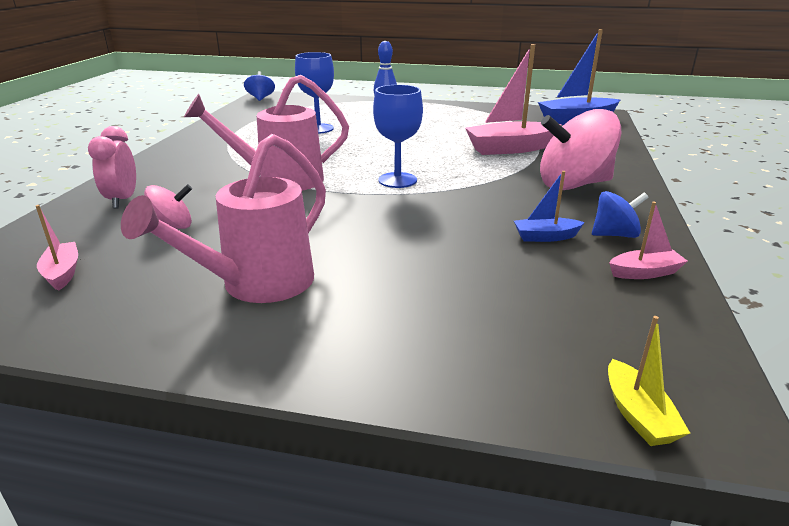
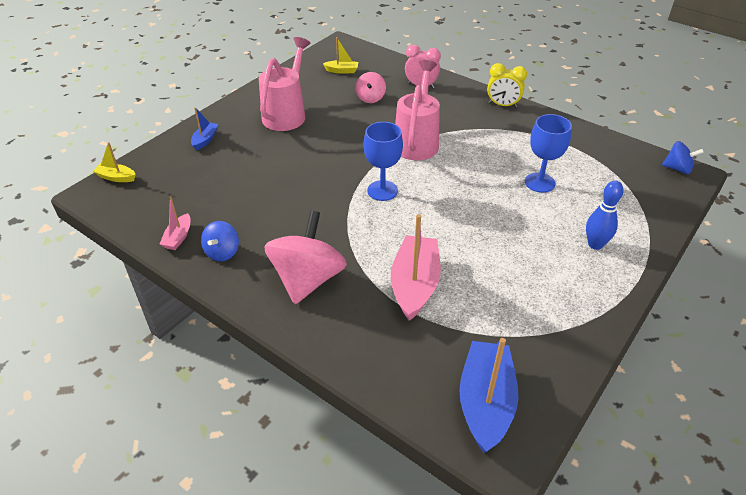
camera: 115 degrees right, 15 degrees up
(62, 273) = (342, 71): pink boat -> yellow boat
(170, 154) = (503, 105): none -> yellow clock
(256, 285) = (287, 114): pink watering can -> pink watering can turned 45 degrees clockwise
(545, 237) = (247, 220): blue boat -> blue boat (205, 140)

